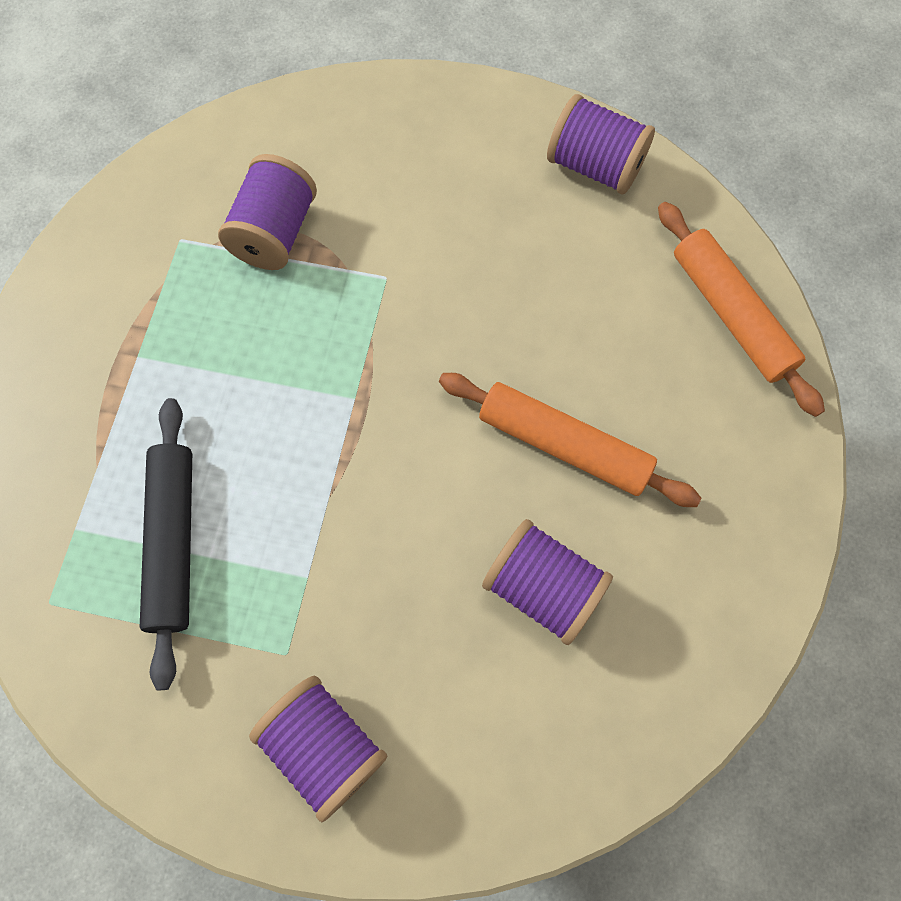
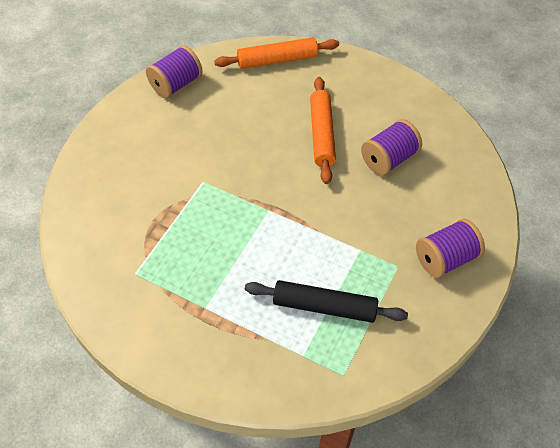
camera: 75 degrees left, 15 degrees down
(275, 233) = (152, 226): purple spool -> none
(563, 446) = (322, 134): orange rolling pin -> orange rolling pin turned 45 degrees counterclockwise

